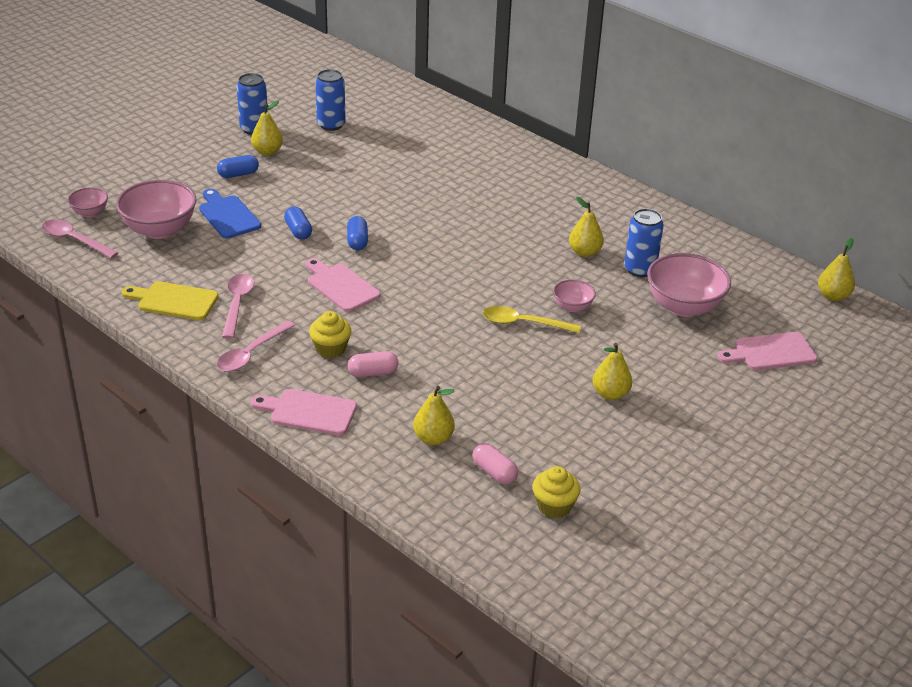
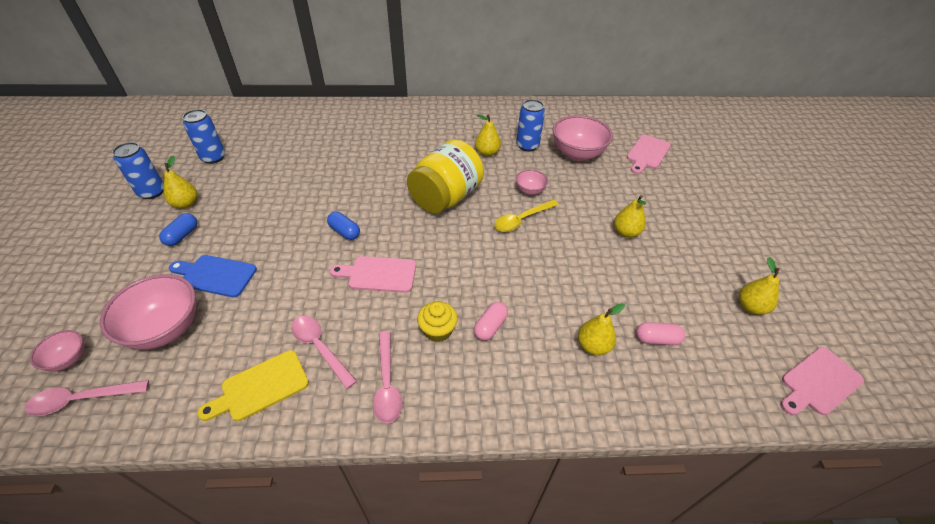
camera: 45 degrees left, 10 degrees up
(298, 231) = (291, 252): blue capsule -> none
(309, 412) = (495, 399): pink cutting board -> pink cutting board (819, 383)
(482, 266) = (446, 197): none -> yellow jar
(554, 506) = (714, 333): yellow cupcake -> none
(833, 296) = (622, 107): yellow pear -> yellow pear (751, 307)

